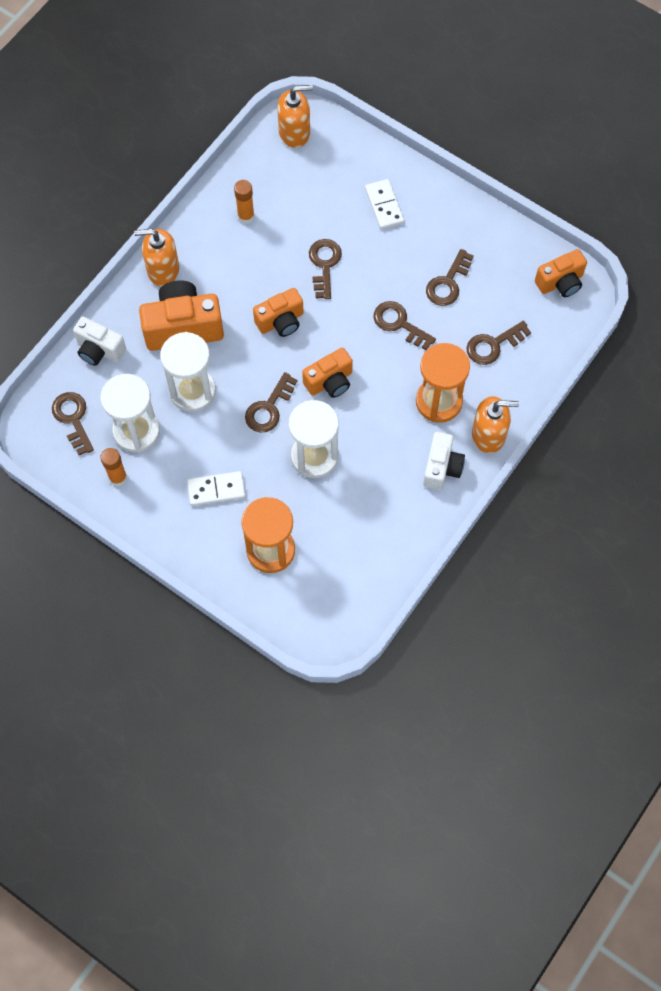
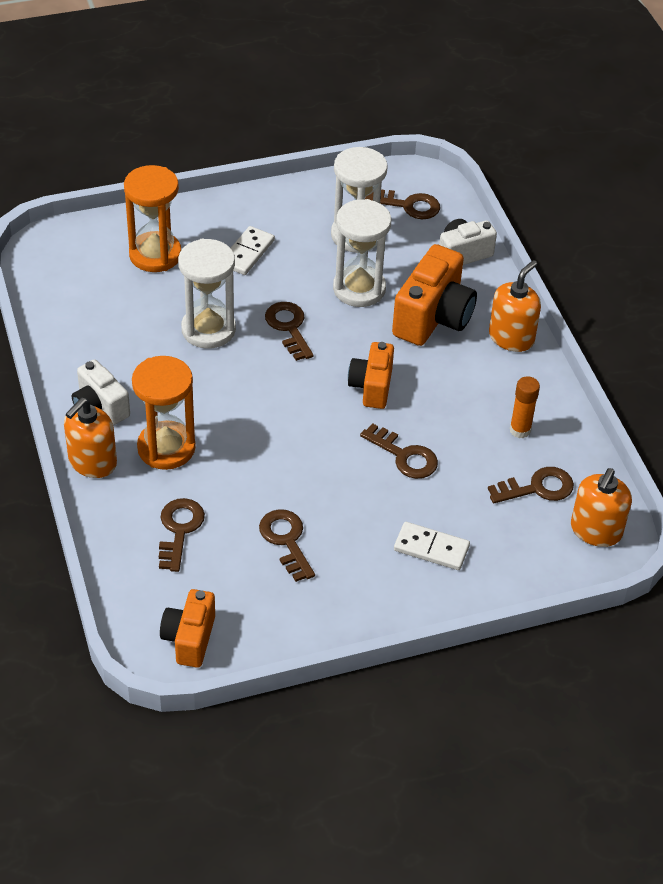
camera: 125 degrees right, 20 degrees down
(118, 477) = (323, 203): orange glue stick -> none
(330, 381) = (271, 383): orange camera -> none
(399, 324) = (279, 472): brown key -> brown key (537, 488)

